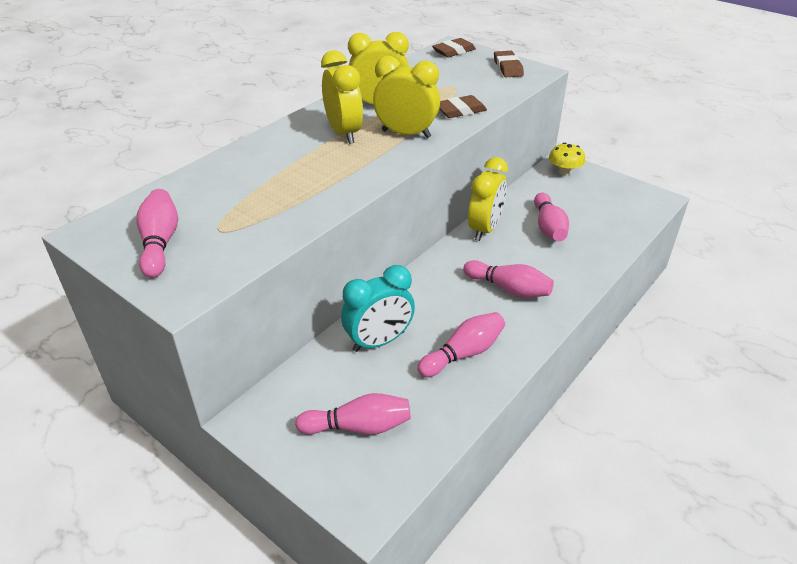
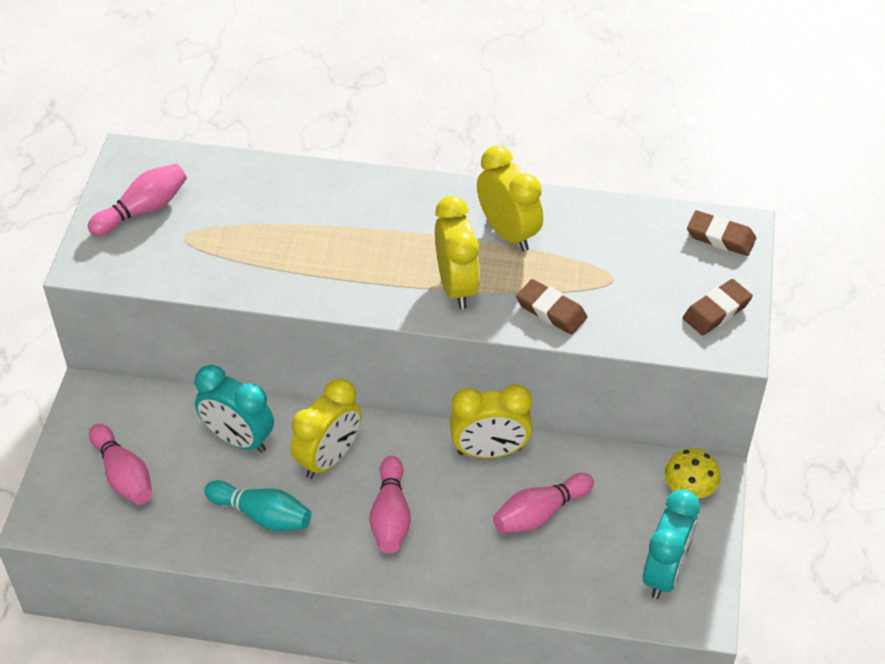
camera: 60 degrees right, 10 degrees up
(344, 133) = (419, 235): yellow clock -> yellow clock (329, 458)
(463, 353) = (262, 515): pink bowling pin -> turquoise bowling pin
(620, 199) = (665, 572): none -> turquoise clock

